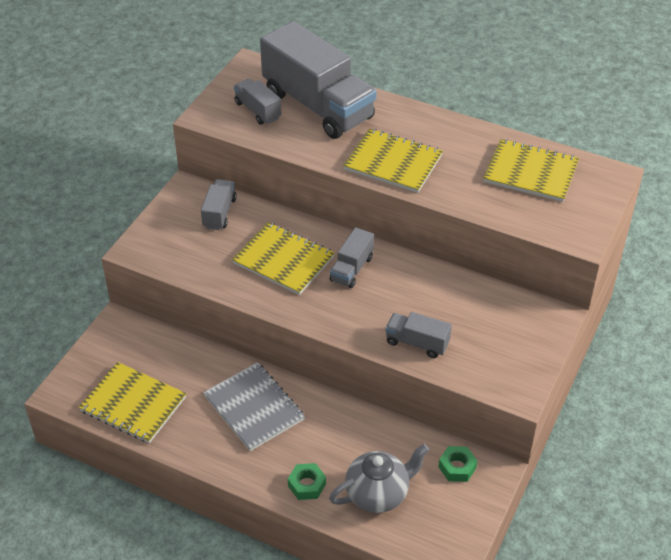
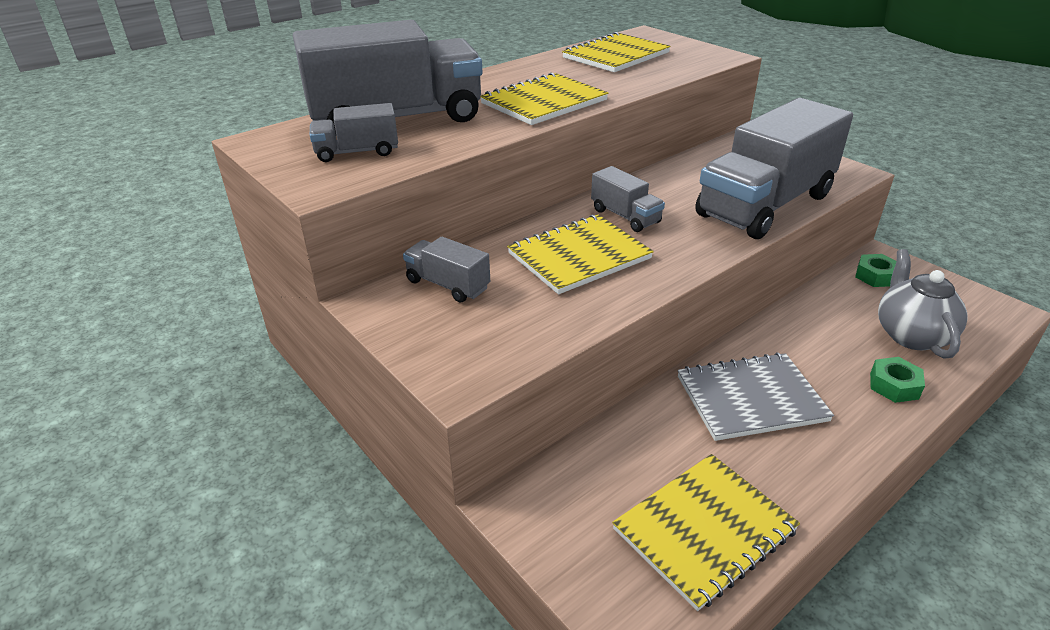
camera: 65 degrees left, 10 degrees down
(417, 343) = (765, 205): grey truck -> grey truck, size x2.23

